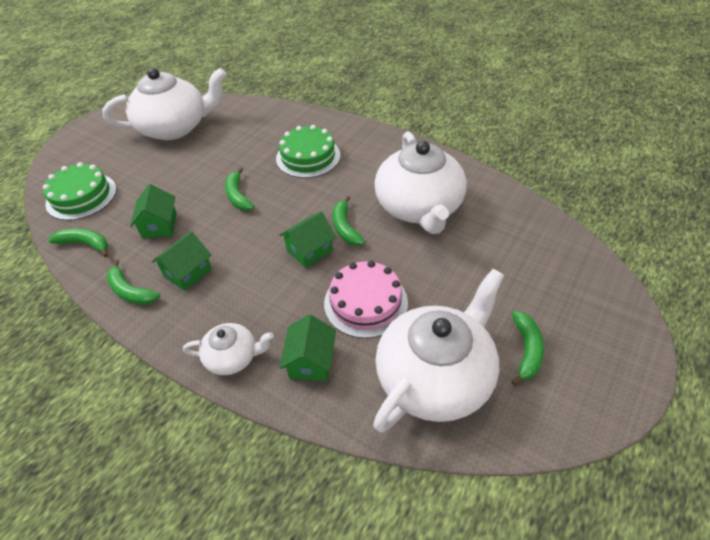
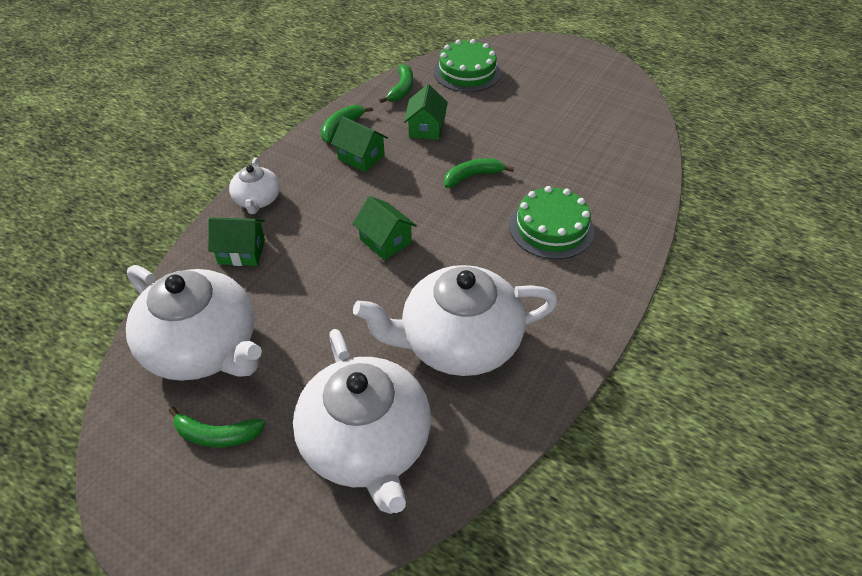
camera: 85 degrees right, 0 degrees up
(159, 225) = (426, 128): green house -> green house turned 75 degrees counterclockwise
(175, 127) = (592, 111): white teapot -> white teapot (366, 443)
(345, 227) = (421, 269): green banana -> none
(365, 302) = (306, 290): pink cake -> none

